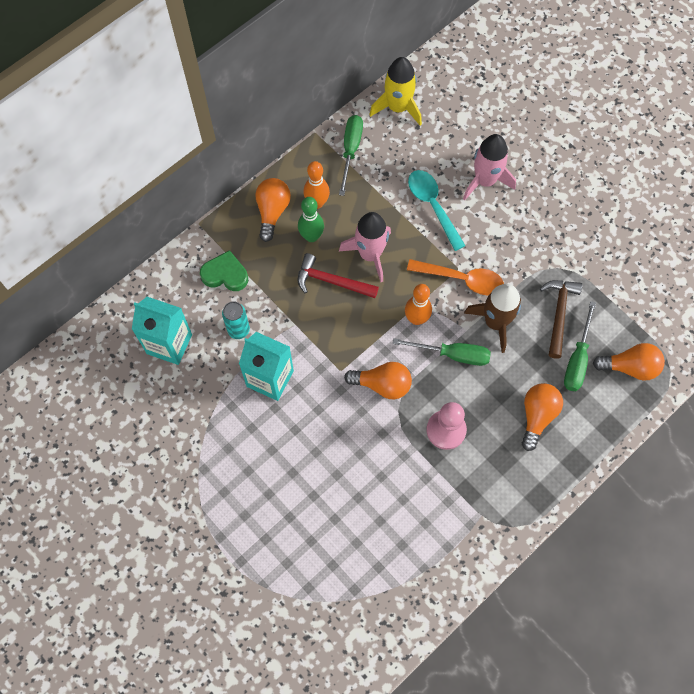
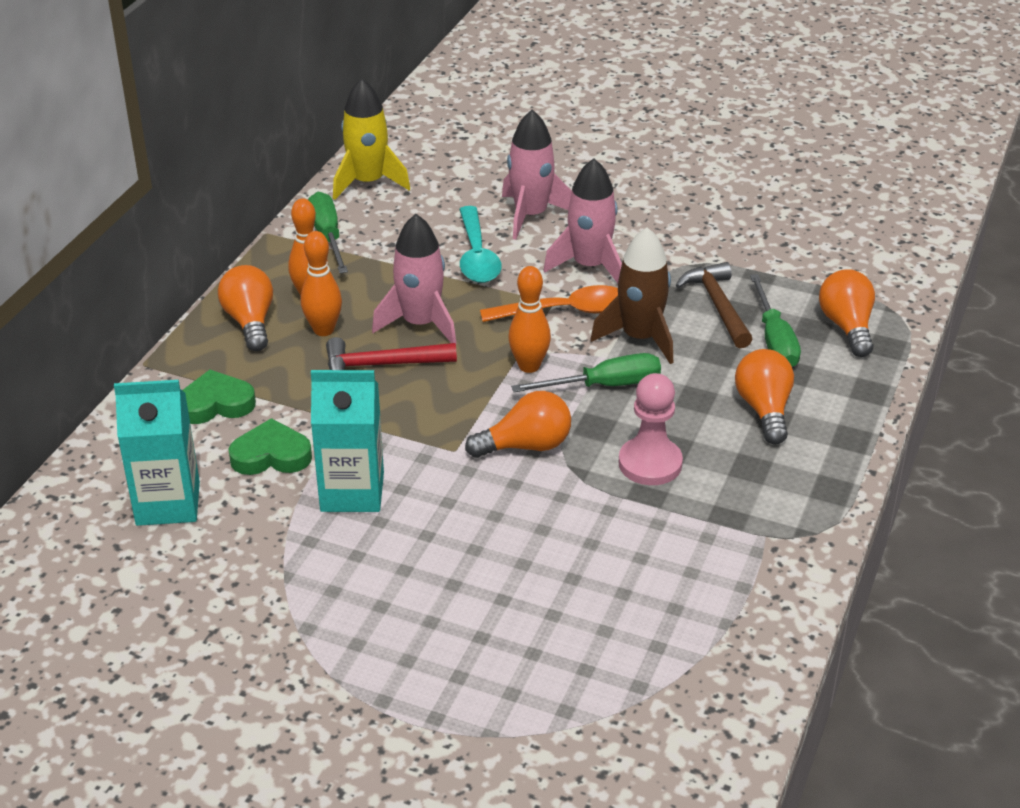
camera: 25 degrees left, 30 degrees down
(238, 330) = (271, 455): turquoise can -> green heart
(311, 236) = (323, 330): green bowling pin -> orange bowling pin
(433, 206) = (477, 256): turquoise spoon -> turquoise spoon turned 135 degrees counterclockwise
(497, 244) = (589, 266): none -> pink rocket
(630, 367) = (847, 327): orange light bulb -> orange light bulb turned 75 degrees counterclockwise

